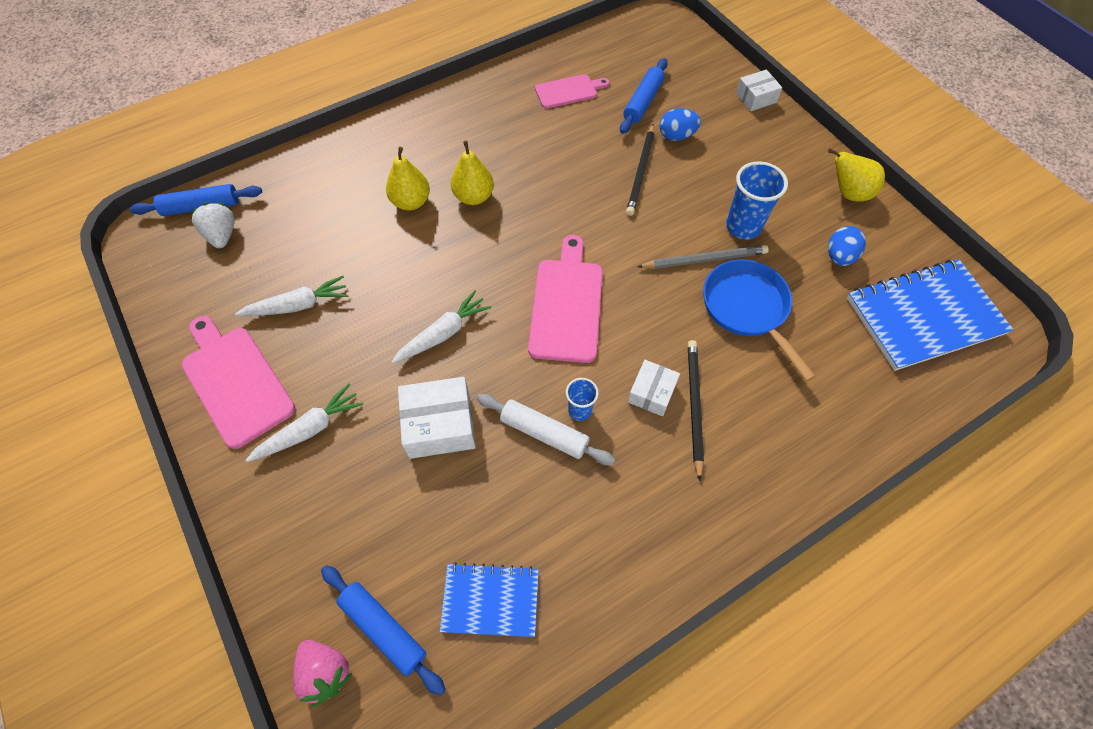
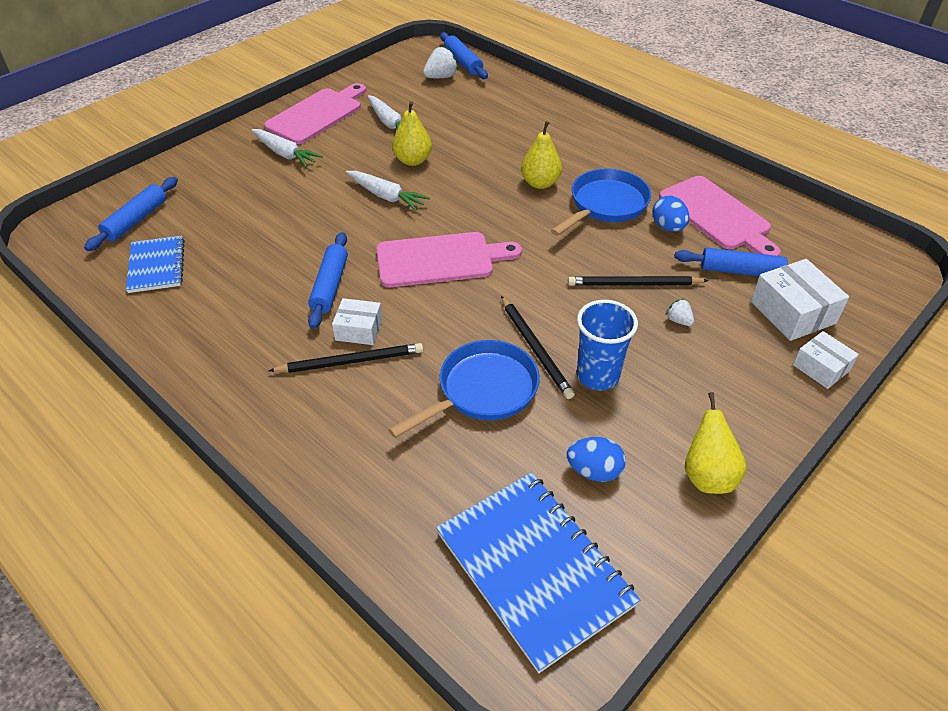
camera: 75 degrees right, 15 degrees down
(325, 672) = (108, 202): pink strawberry -> none
(411, 202) = (516, 151): yellow pear -> yellow pear (413, 160)
(439, 425) = (300, 212): white box -> white box (793, 312)
(527, 158) = (605, 205): none -> blue pan
(544, 433) = (303, 269): white rolling pin -> none
(568, 91) = (717, 216): pink cutting board -> pink cutting board, size x1.64
(580, 410) = (330, 286): blue cup -> blue rolling pin
(676, 136) = (705, 305): blue egg -> blue egg (668, 227)
(691, 158) = (678, 320): none -> white strawberry
(705, 259) = (535, 349): grey pencil -> black pencil

